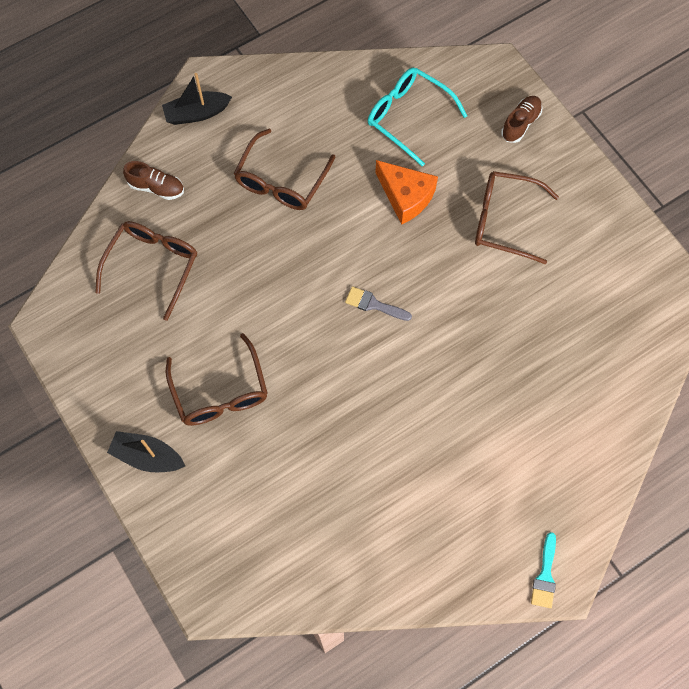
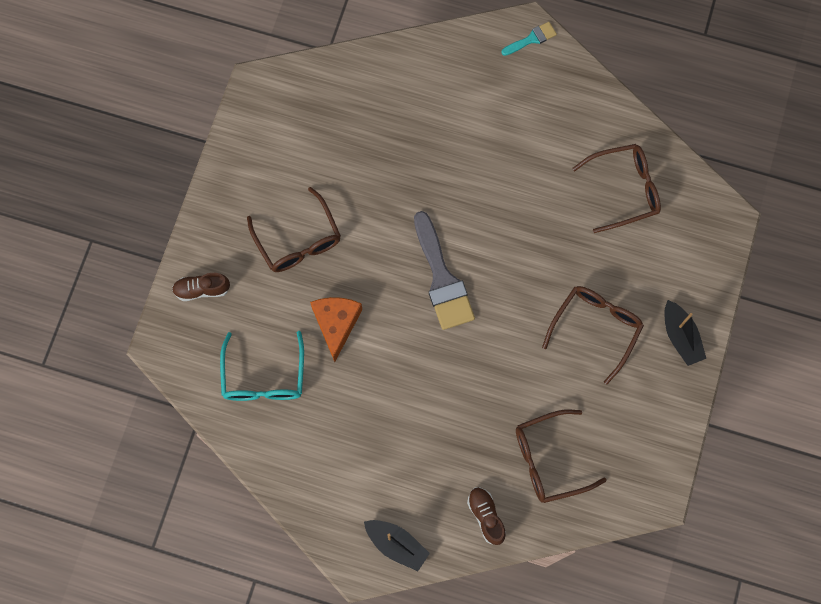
camera: 130 degrees left, 5 degrees up
(281, 181) = (400, 426): brown glasses -> brown glasses (624, 190)
(374, 304) = (442, 278): grey brush -> grey brush, size x2.01

